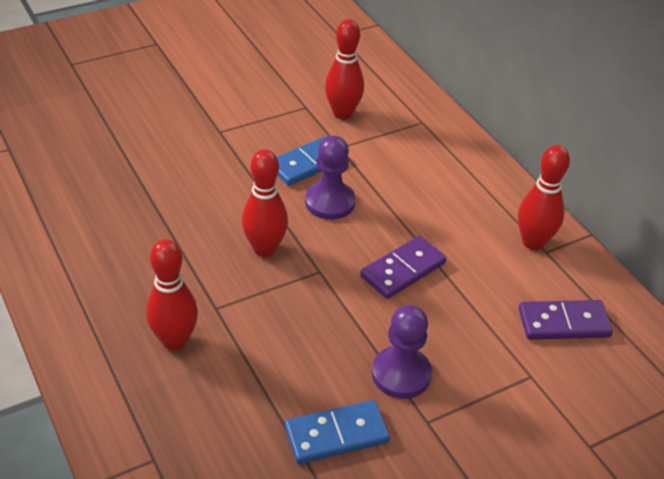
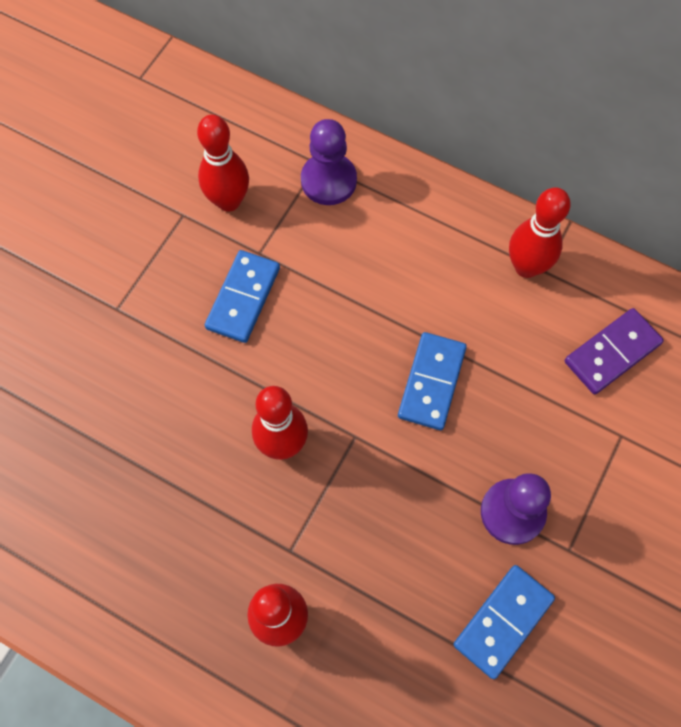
camera: 30 degrees left, 25 degrees up
(330, 202) = (302, 338): purple pawn -> purple pawn (328, 180)
(403, 270) = (432, 382): purple domino -> blue domino

